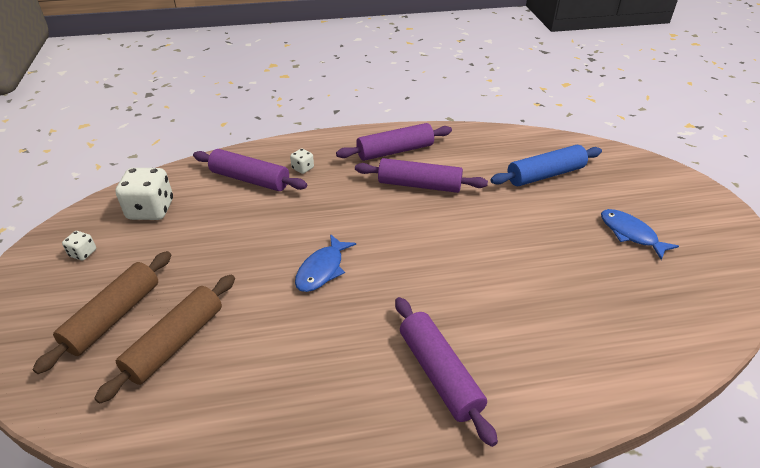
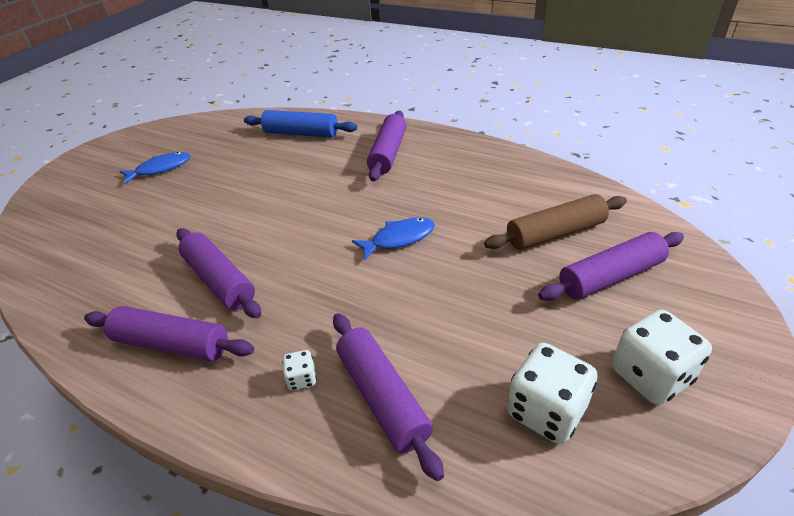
camera: 140 degrees left, 0 degrees up
(83, 253) = (650, 376): white dice -> white dice, size x2.08
(113, 317) = (610, 276): brown rolling pin -> purple rolling pin
(545, 175) = (111, 235): blue rolling pin -> blue rolling pin (301, 133)
(630, 234) = (160, 169): blue fish -> blue fish turned 120 degrees counterclockwise

